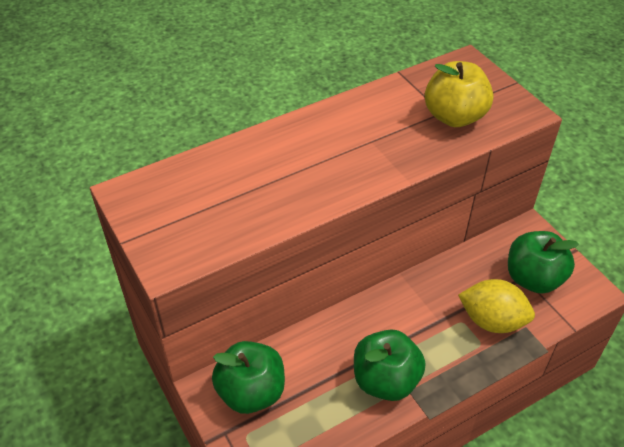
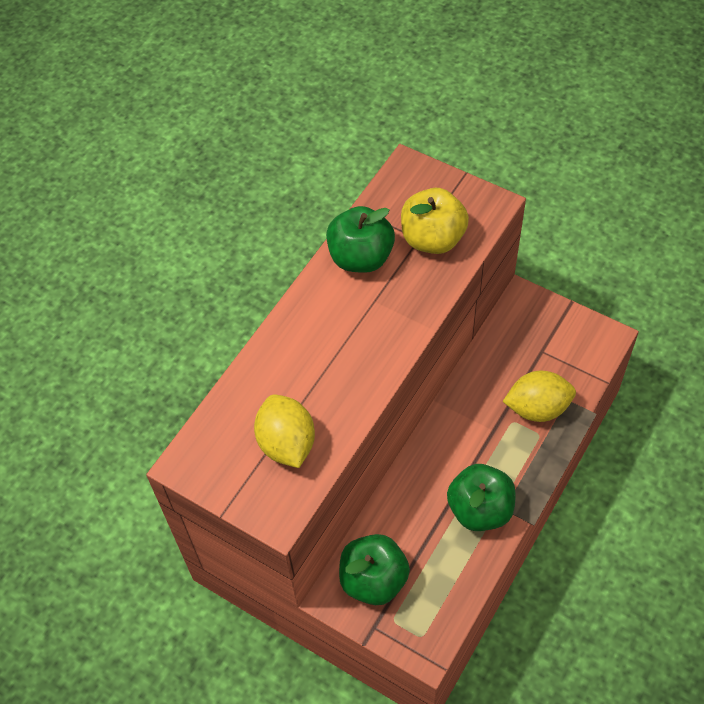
camera: 25 degrees left, 10 degrees up
(217, 213) = (287, 444): none -> yellow lemon
(533, 279) = (551, 349): green apple -> green apple (361, 258)

